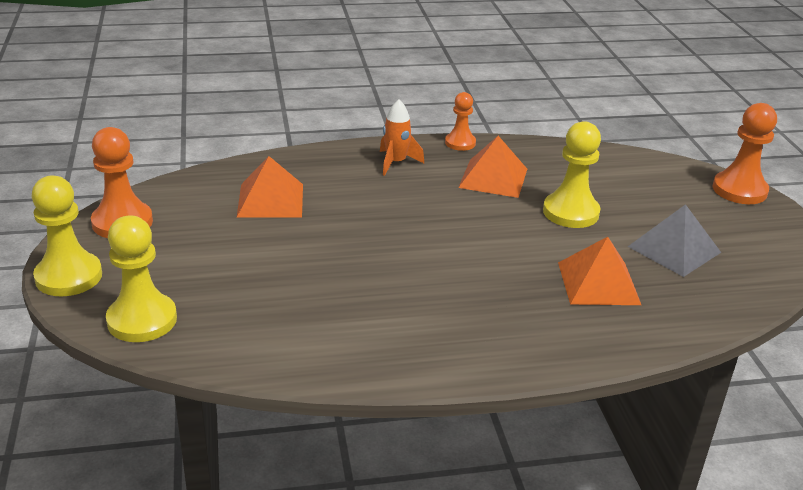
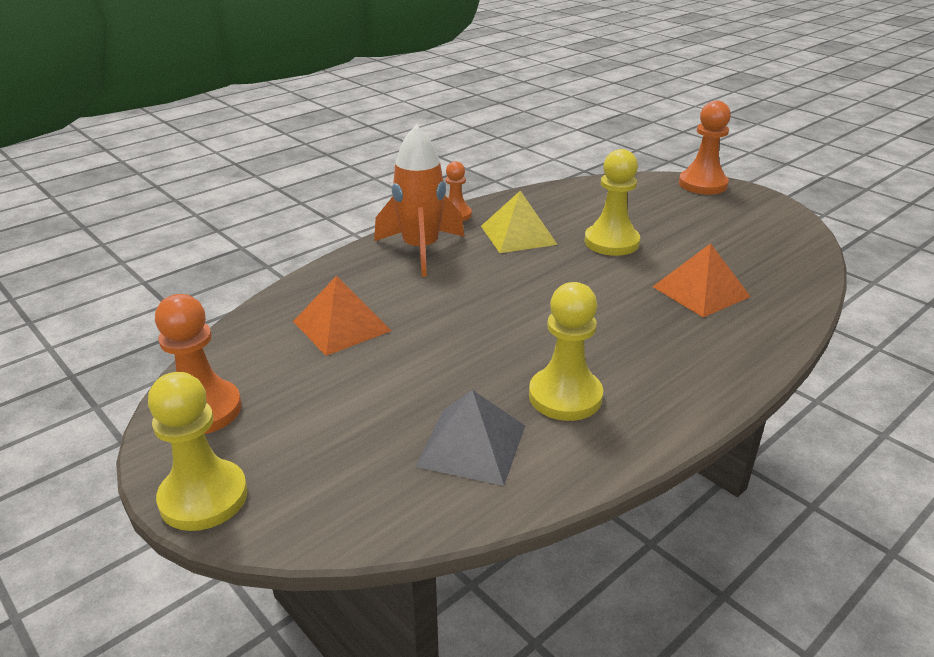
camera: 30 degrees left, 0 degrees up
(142, 320) = (346, 507): yellow pawn -> yellow pawn (565, 396)
(396, 163) = (420, 250): orange rocket -> orange rocket, size x1.74
(493, 178) = (518, 235): orange pyramid -> yellow pyramid
(674, 249) = (717, 244): grey pyramid -> grey pyramid (472, 445)

